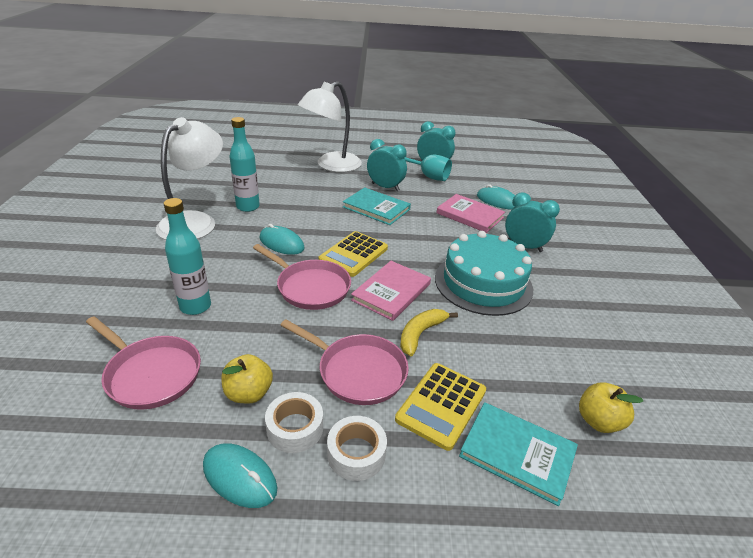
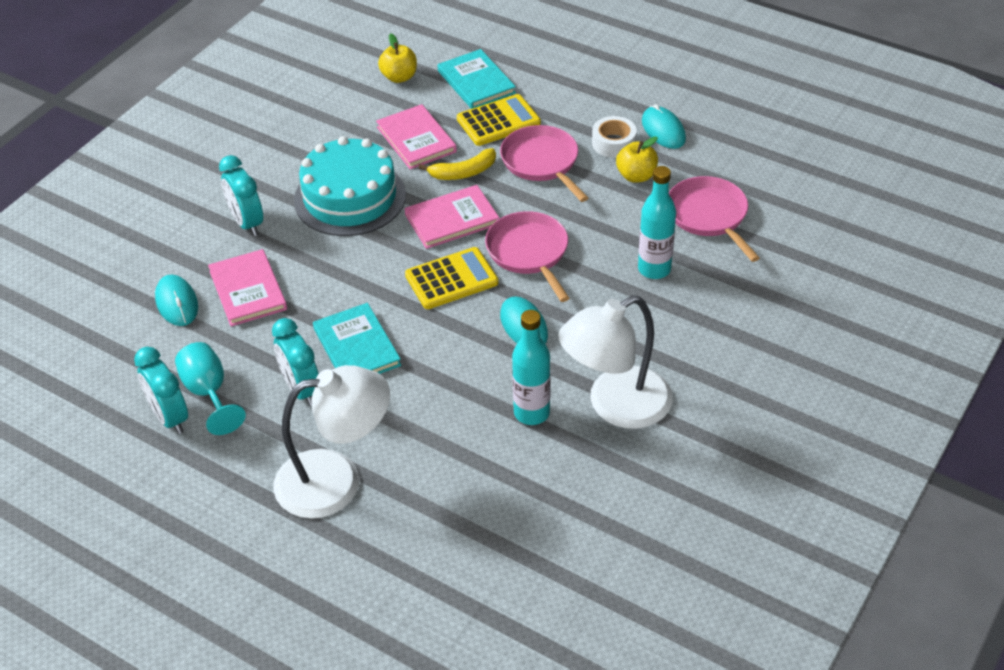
camera: 145 degrees left, 10 degrees up
(356, 454) = (581, 116): white tape -> none
(494, 351) = (416, 139): none -> pink book

